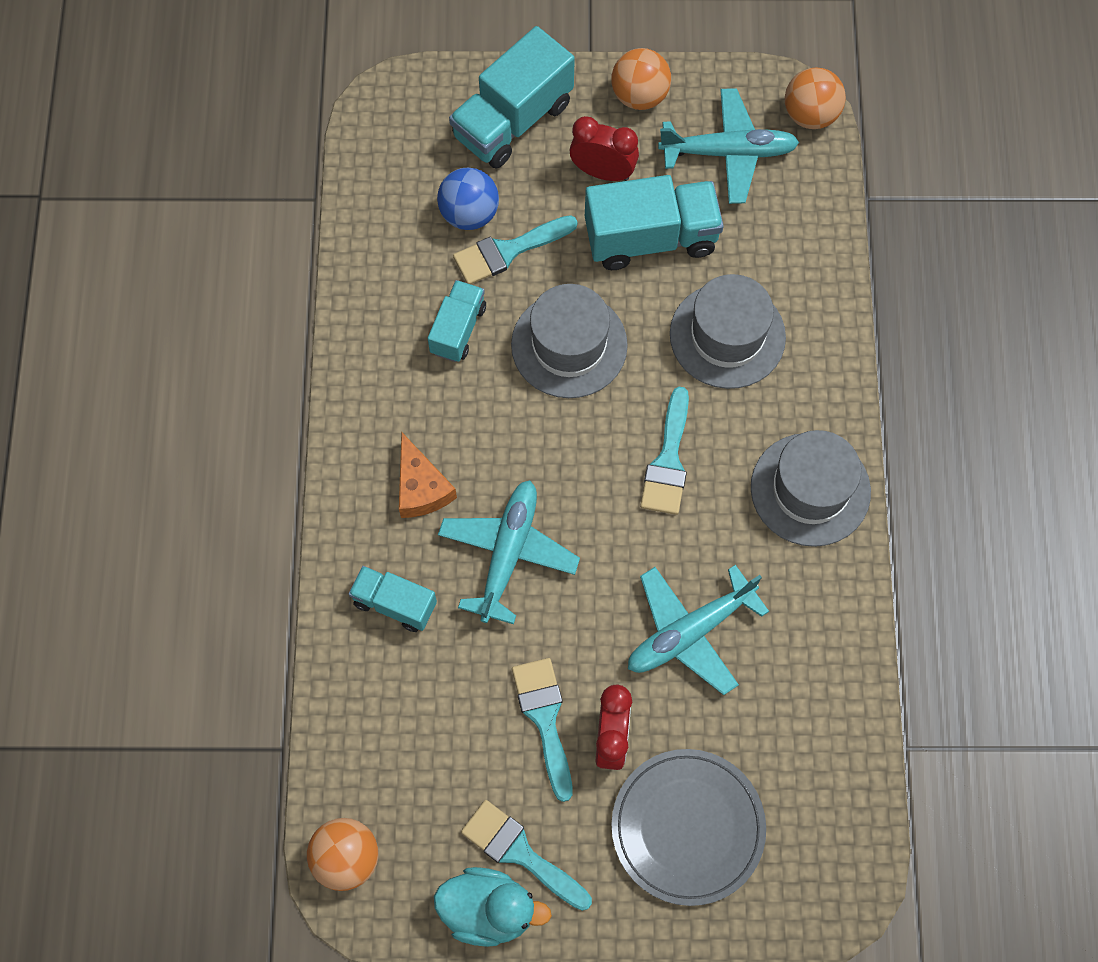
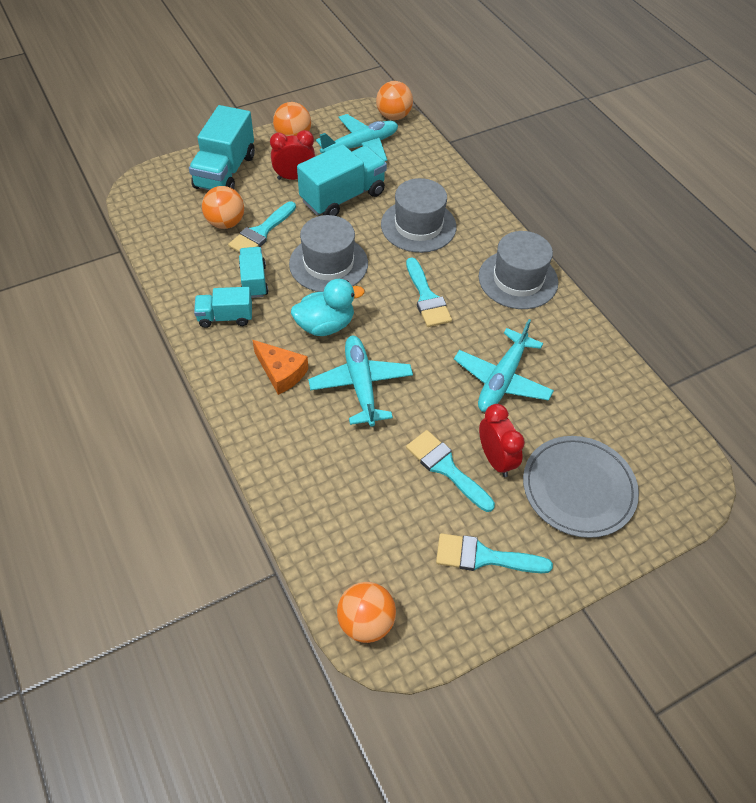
camera: 30 degrees left, 15 degrees down
(394, 604) = (303, 445): turquoise truck -> turquoise truck (225, 317)
(469, 214) = (225, 223): blue ball -> orange ball
(488, 910) = (487, 605): turquoise duck -> turquoise duck (325, 325)

